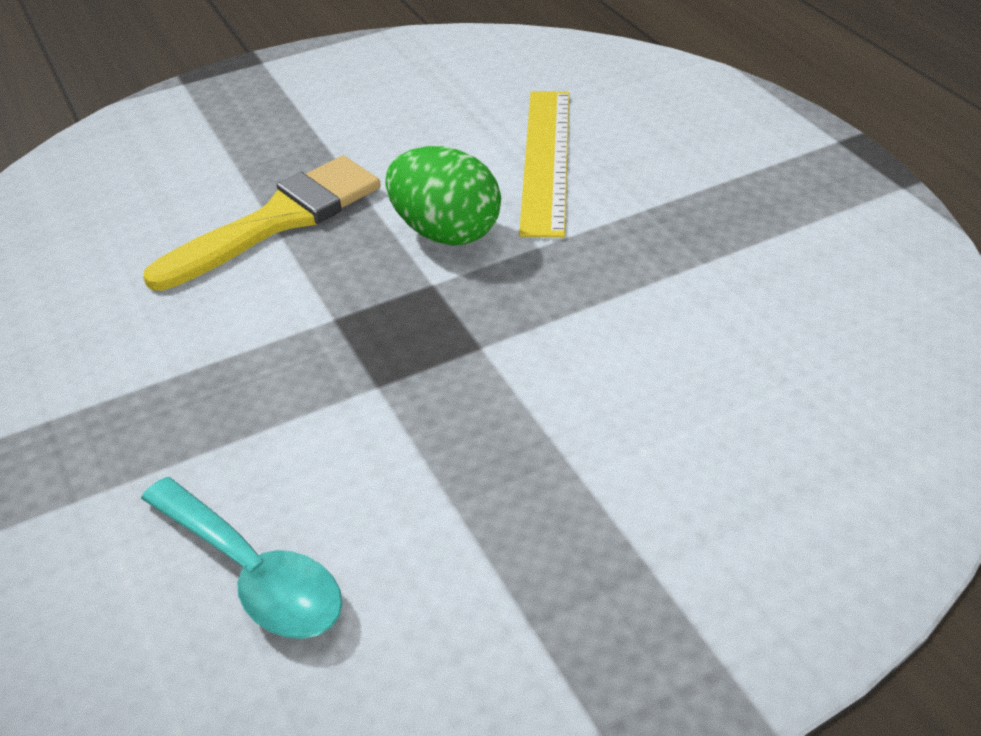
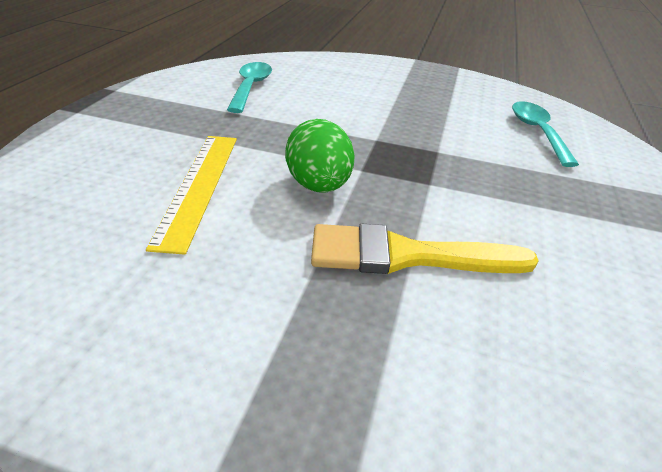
camera: 140 degrees left, 5 degrees down
(546, 160) = (198, 186): yellow ruler -> yellow ruler turned 45 degrees counterclockwise
(803, 318) = (251, 87): none -> turquoise spoon

